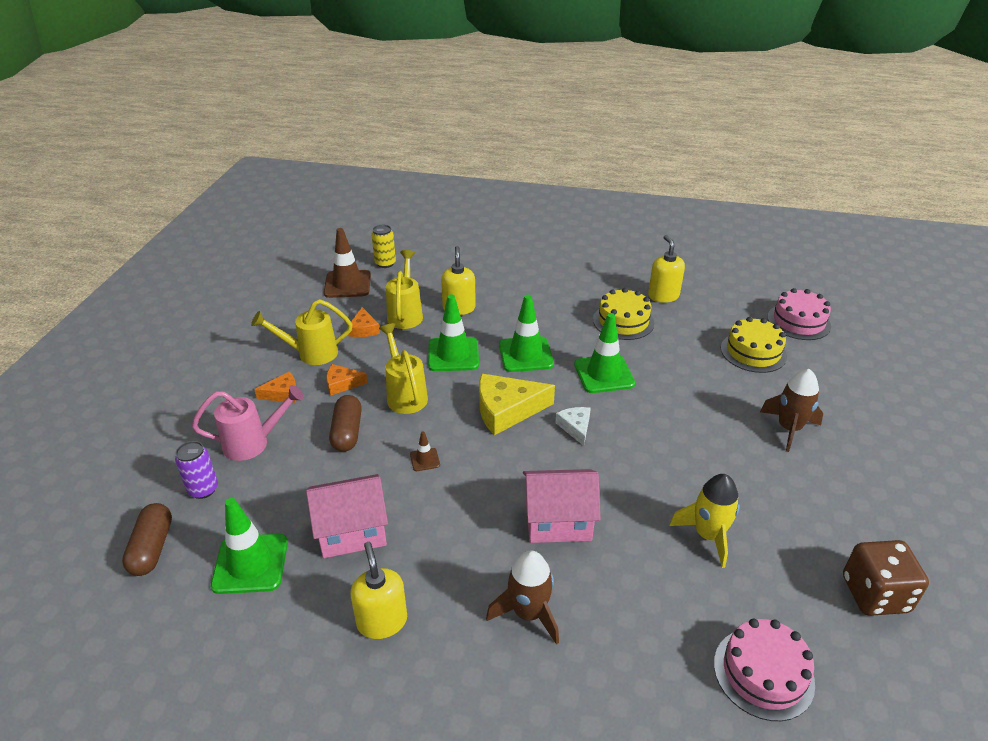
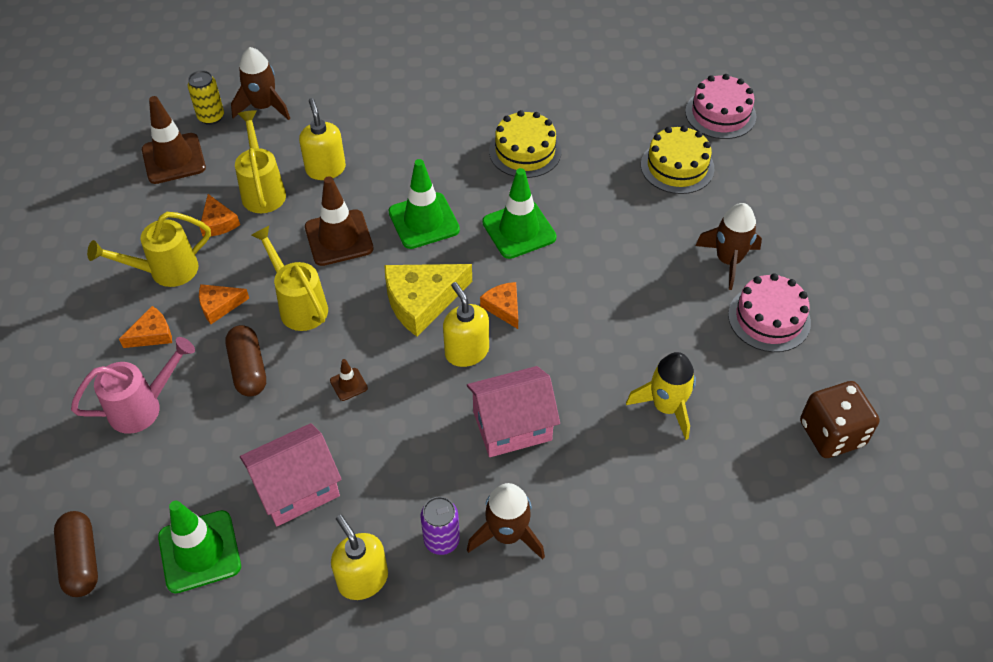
camera: 15 degrees left, 15 degrees up
(203, 489) = (108, 478): purple can -> purple can (441, 540)
(426, 263) = (263, 107): none -> brown rocket
(453, 354) = (339, 238): green traffic cone -> brown traffic cone
(575, 427) = (503, 307): white cheese -> orange cheese
(663, 296) = (563, 105): yellow soap dispenser -> yellow soap dispenser (466, 351)
(763, 673) = (740, 539): pink cake -> pink cake (769, 318)

